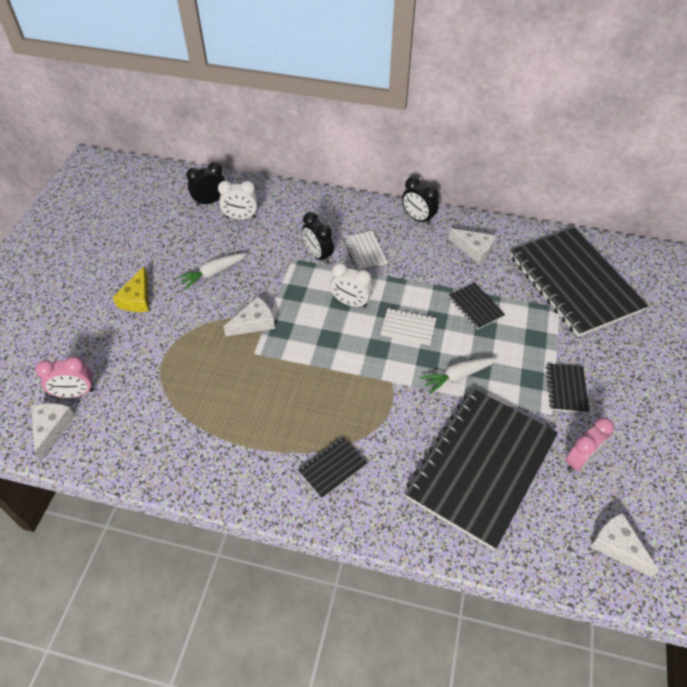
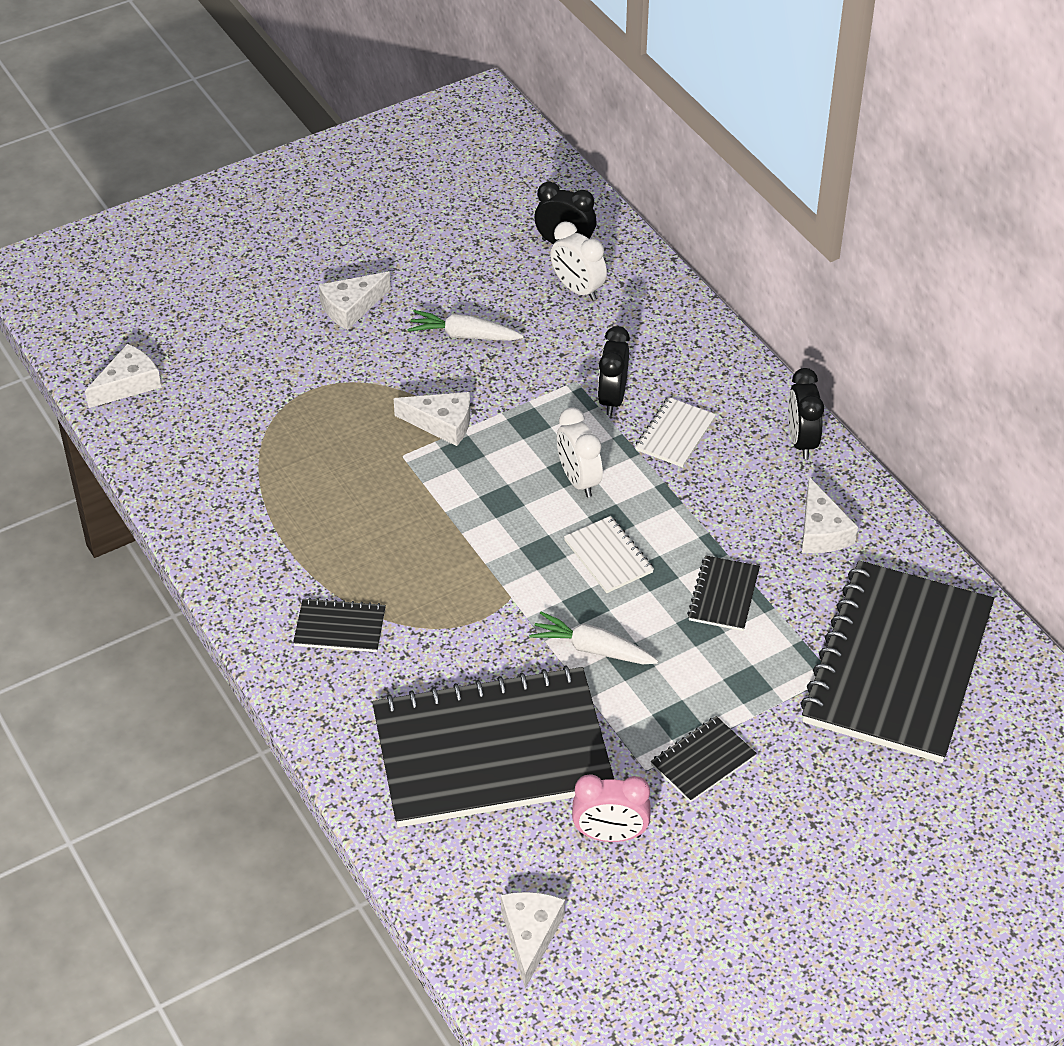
camera: 45 degrees right, 5 degrees down
(75, 393) = (184, 365): pink clock -> none
(137, 298) = (351, 307): yellow cheese -> white cheese

